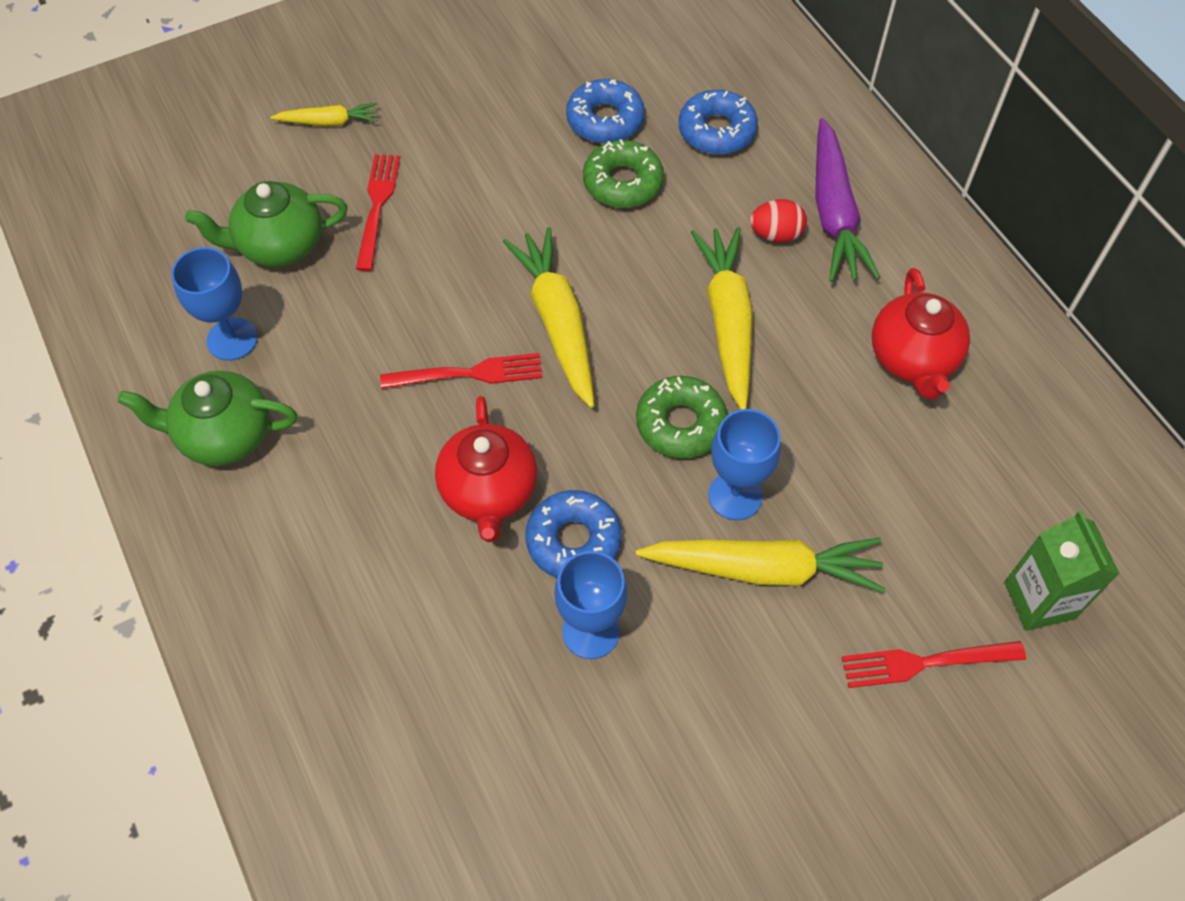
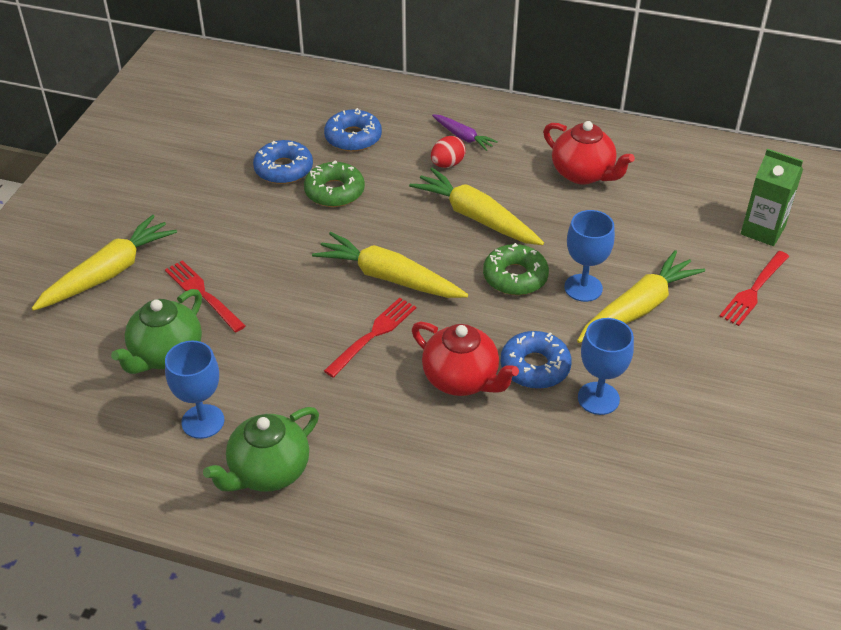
camera: 45 degrees left, 15 degrees down
(329, 122) = (108, 273): yellow carrot -> yellow carrot, size x1.86
(834, 213) = (463, 137): purple carrot -> purple carrot, size x0.54

